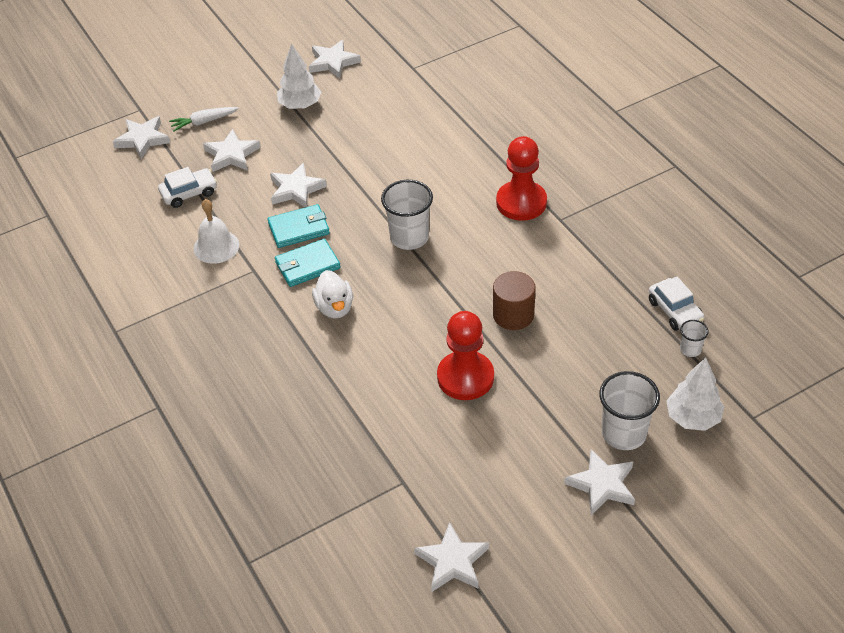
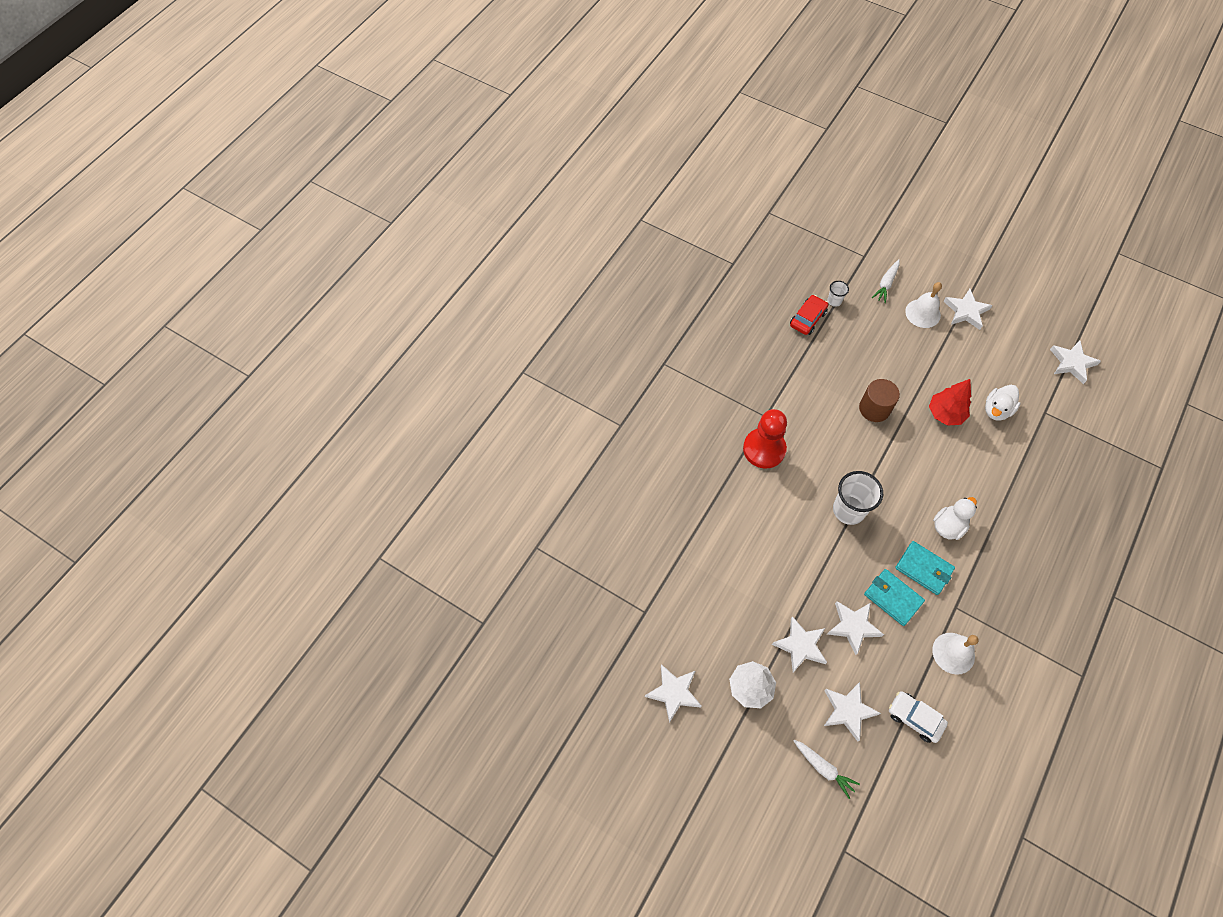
camera: 120 degrees left, 15 degrees up
(142, 139) = (880, 815): white star -> white star (800, 646)
(438, 432) = (996, 410): none -> white duck
(465, 377) = (945, 414): red pawn -> red tree
(624, 433) = (923, 313): white cup -> white bell
(675, 311) = (807, 319): white car -> red car
(692, 418) = (886, 284): white tree -> white carrot

